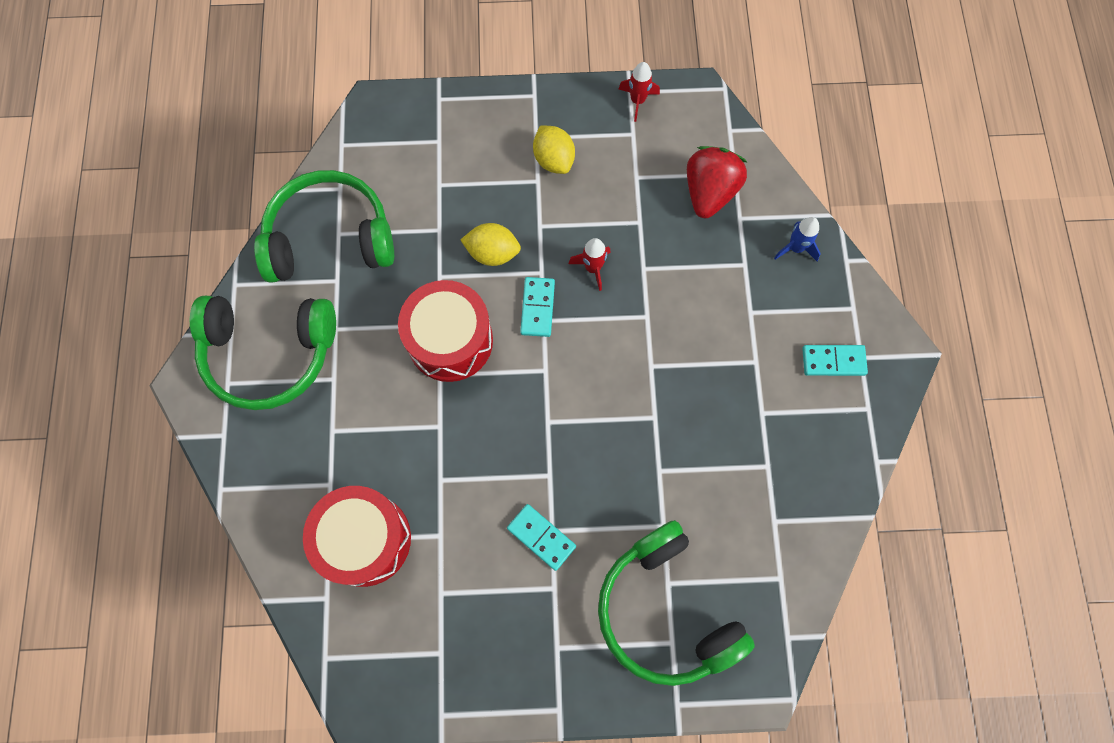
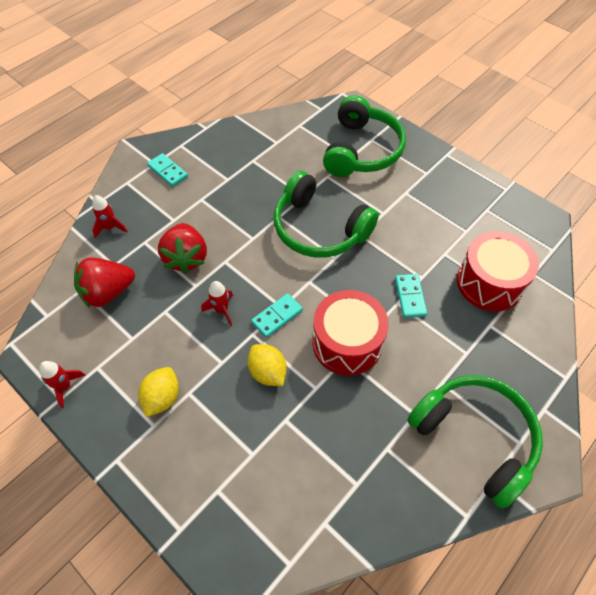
camera: 135 degrees left, 15 degrees down
(330, 238) = (365, 487): green headphones -> green headphones (319, 229)
(541, 537) = (391, 214): turquoise domino -> turquoise domino (410, 297)
(686, 286) = (186, 258): none -> red strawberry
(795, 248) = (110, 227): blue rocket -> red rocket

